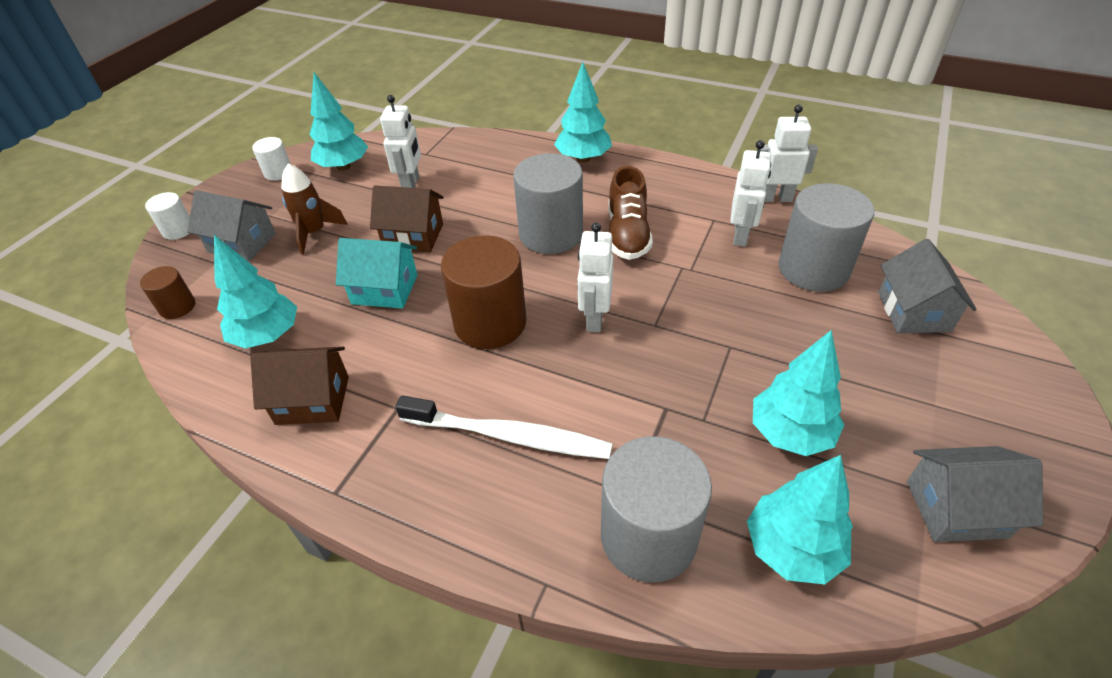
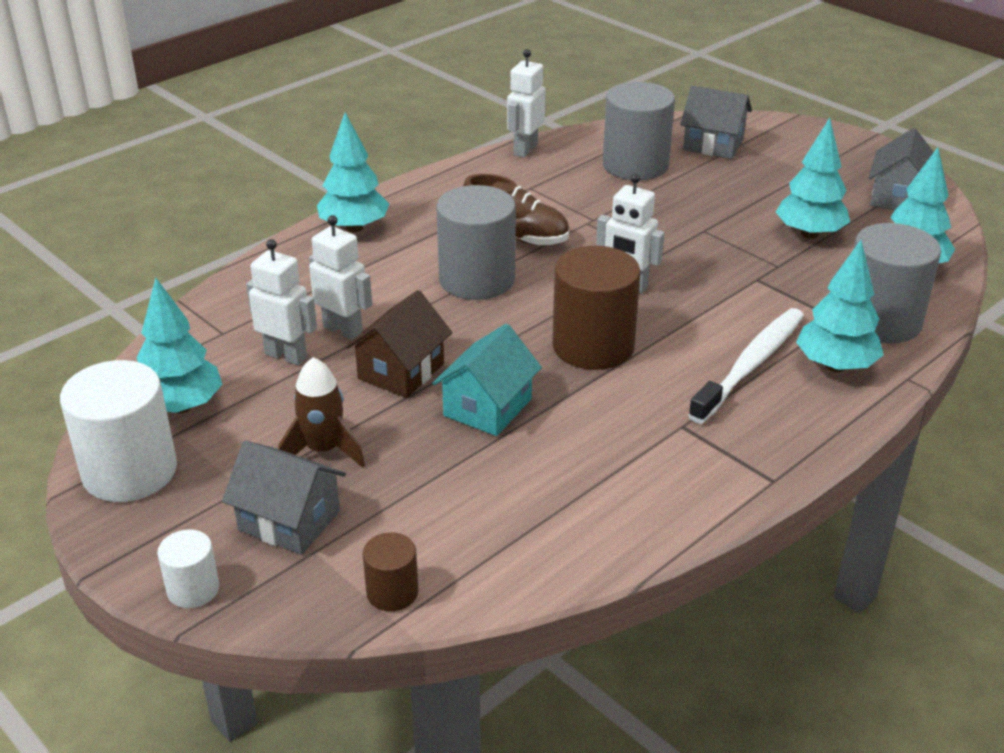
camera: 70 degrees left, 10 degrees down
(242, 243) = (289, 521): grey house -> grey house turned 75 degrees clockwise
(267, 336) = (510, 509): turquoise tree -> turquoise tree (835, 366)
(278, 172) = (130, 471): white cylinder -> white cylinder, size x2.00
(312, 400) = (640, 483): brown house -> none
(741, 236) = (565, 182): white robot -> white robot (343, 330)

